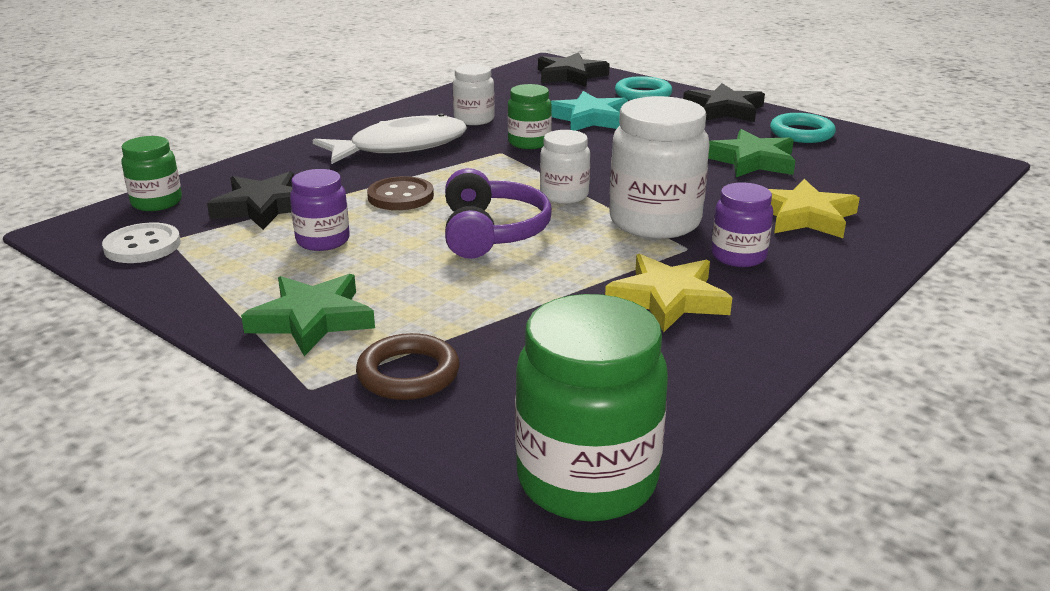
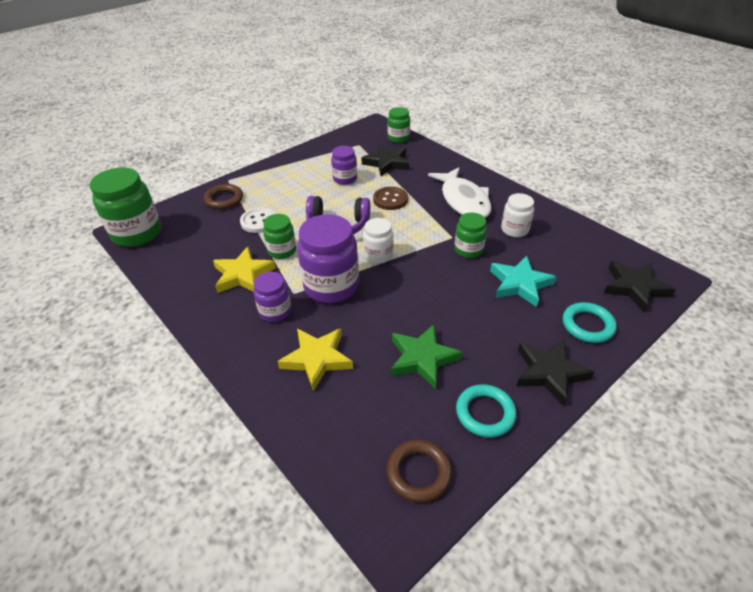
camera: 100 degrees right, 15 degrees up
(142, 246) = (354, 139): white button -> white button (259, 221)
(312, 320) = (275, 178): green star -> none
(583, 272) = (282, 251): none -> green jar
(654, 222) = (331, 286): white jar -> purple jar
(900, 157) = (418, 472): none -> brown ring

